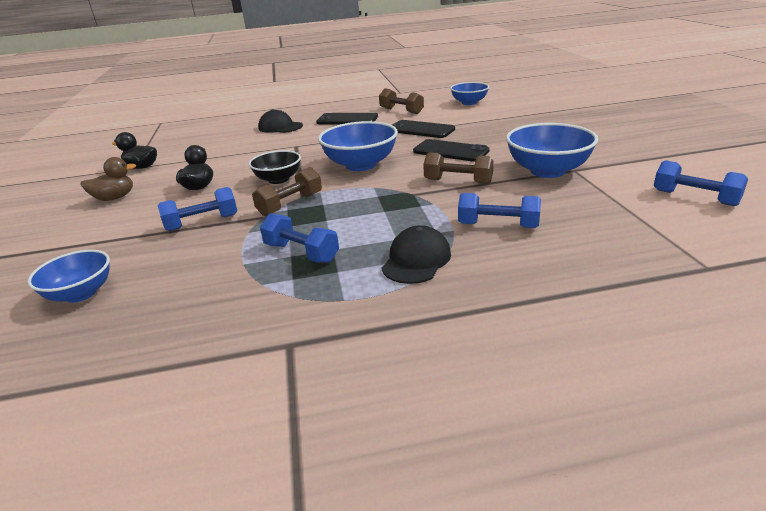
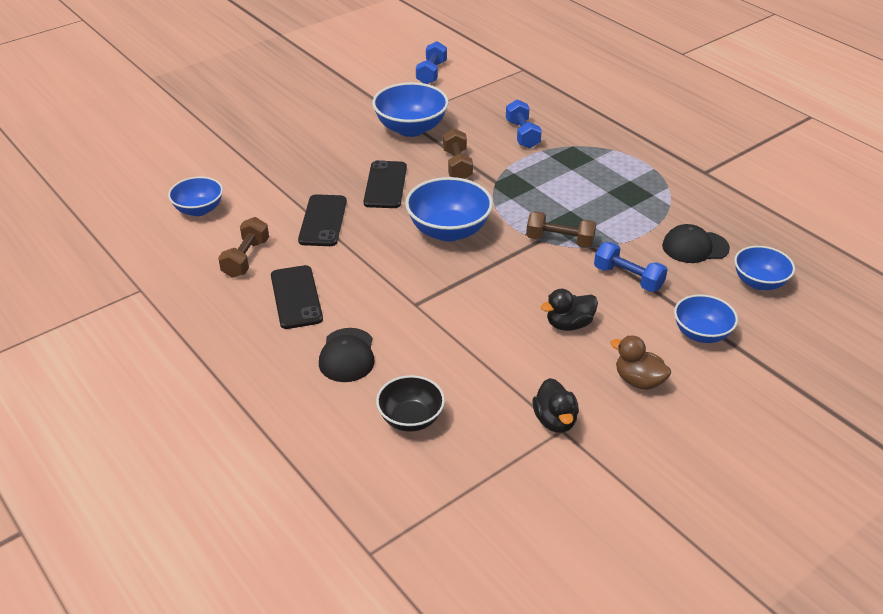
camera: 120 degrees left, 10 degrees up
(98, 236) = (701, 333): none -> blue bowl
(278, 179) = (515, 273): black bowl -> black bowl (411, 418)
(301, 253) = (623, 203): blue dumbbell -> none
(416, 260) = (591, 155): black cap -> black cap (695, 247)

